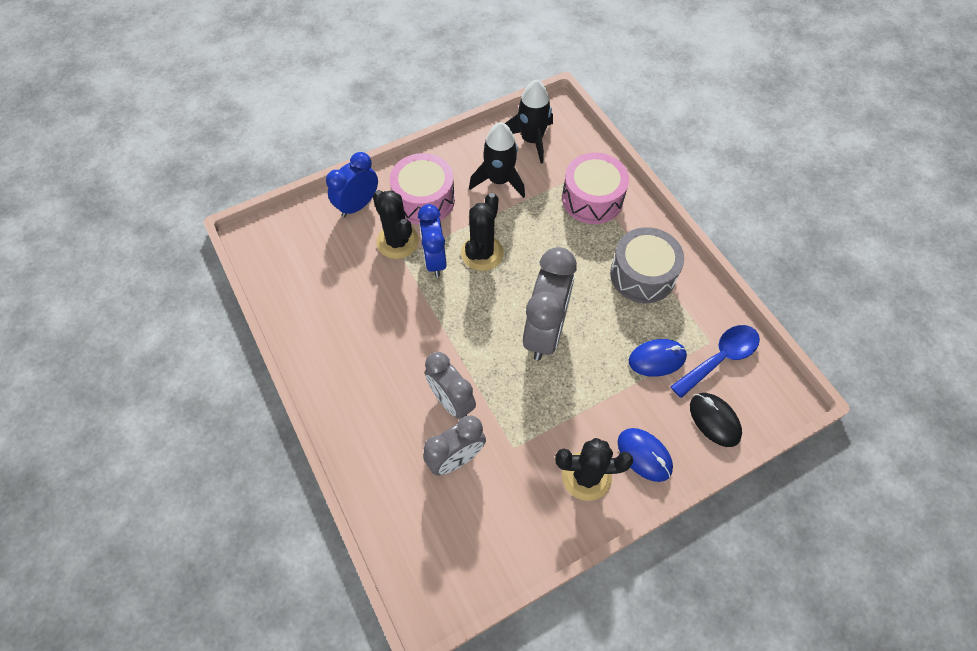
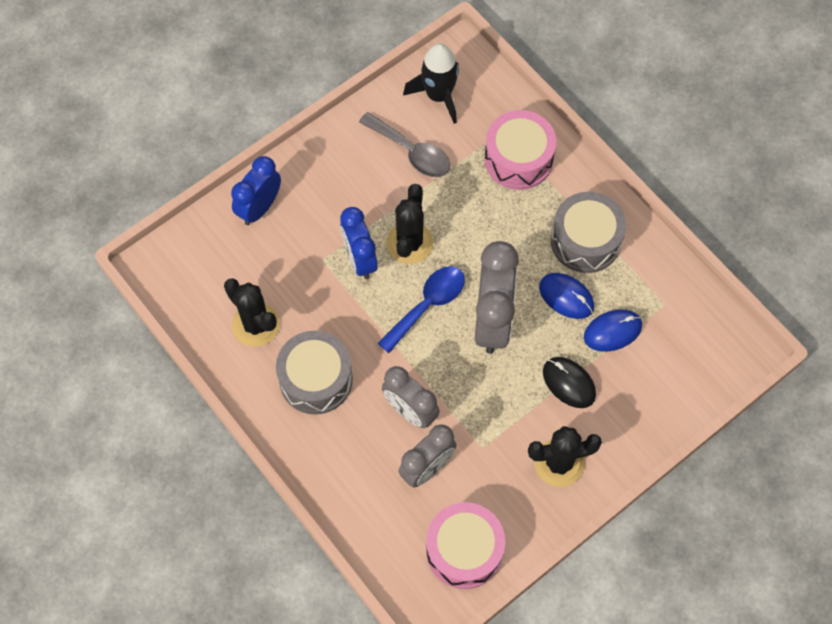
camera: 10 degrees left, 5 degrees up
(370, 358) = (316, 379): none -> grey drum
(397, 241) = (314, 244): black cactus -> black cactus (256, 325)
(424, 199) = (332, 189): pink drum -> pink drum (464, 550)
(499, 180) = (411, 152): black rocket -> grey spoon
(644, 455) = (613, 433): blue mouse -> blue mouse (566, 297)
(714, 420) = (677, 386): black mouse -> black mouse (569, 383)
(720, 358) = (676, 320): blue spoon -> blue spoon (428, 305)

